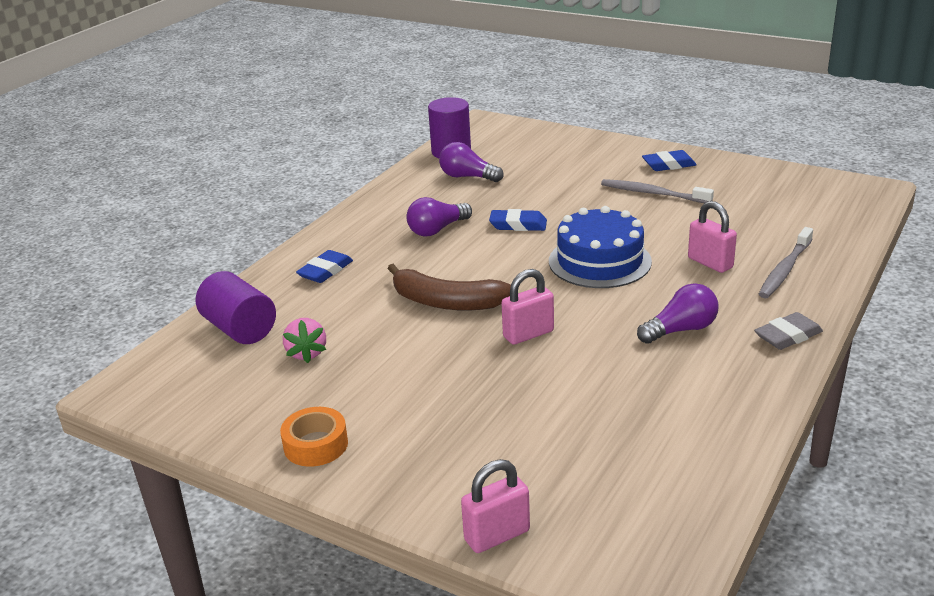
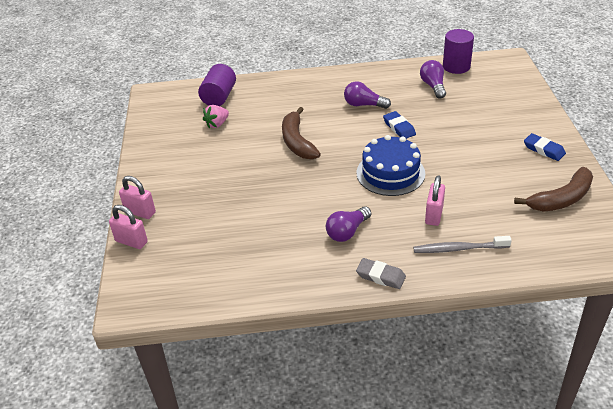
camera: 55 degrees right, 10 degrees up
(316, 445) = (154, 162): orange tape -> none
(325, 271) = (288, 93): blue eraser -> none
(528, 334) = (293, 181): pink padlock -> pink padlock (140, 212)
(653, 193) = (496, 159): grey toothbrush -> none
(681, 330) = (347, 232): purple light bulb -> purple light bulb turned 105 degrees clockwise
(759, 187) = (561, 199): none -> brown banana

